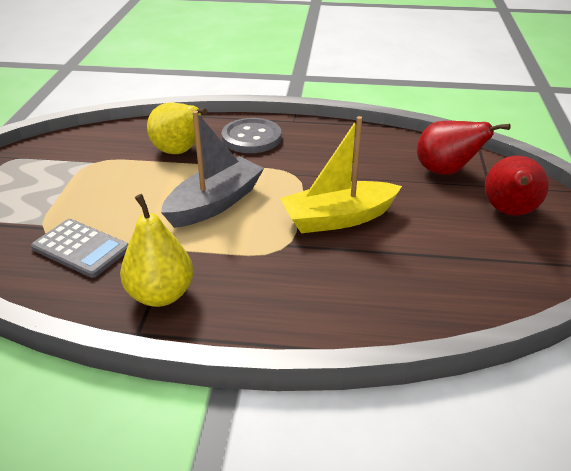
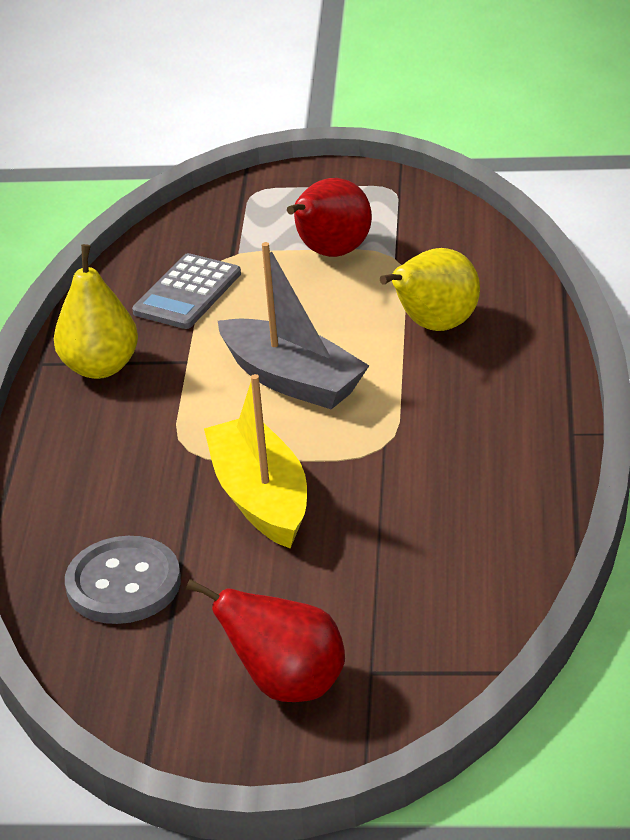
camera: 90 degrees right, 0 degrees up
(251, 138) = (494, 391): grey button -> grey button (123, 584)
(446, 171) = (411, 619): red pear -> red pear (331, 253)

